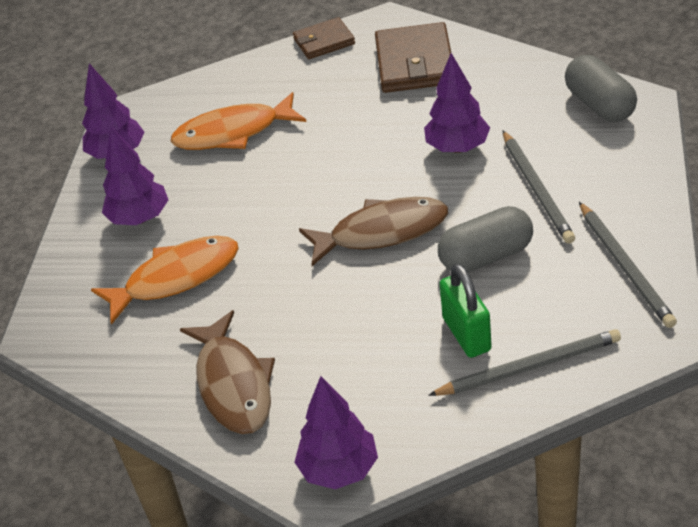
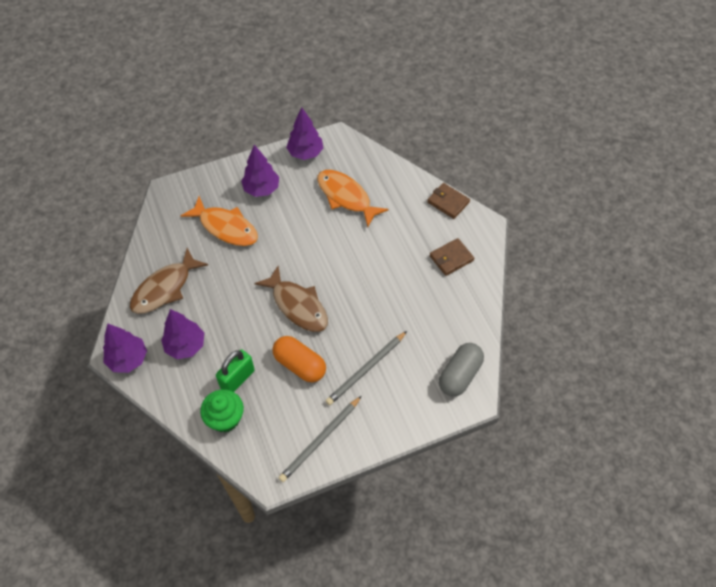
camera: 55 degrees right, 15 degrees up
(415, 63) = (451, 258): brown wallet -> brown wallet, size x0.60
(457, 147) = (384, 313): purple tree -> purple tree (185, 346)
(486, 256) = (300, 365): grey capsule -> orange capsule
(529, 367) = (225, 419): grey pencil -> green cupcake

